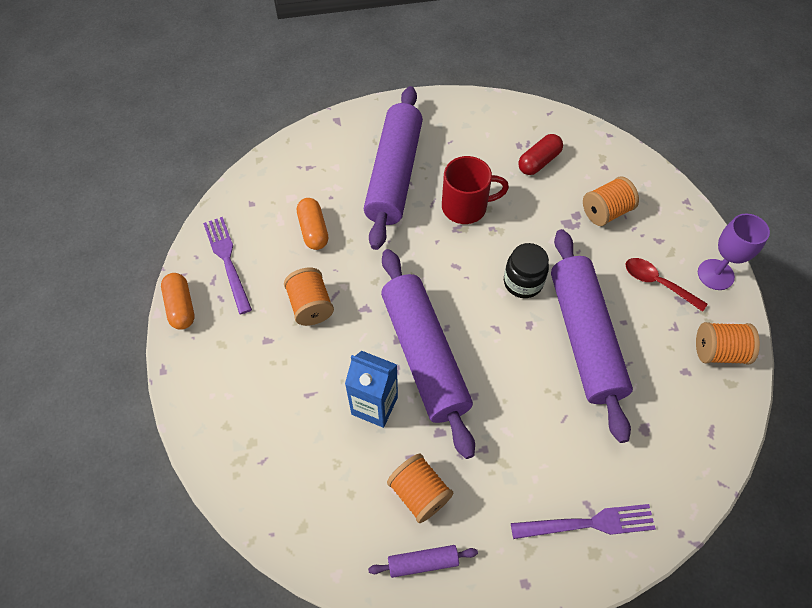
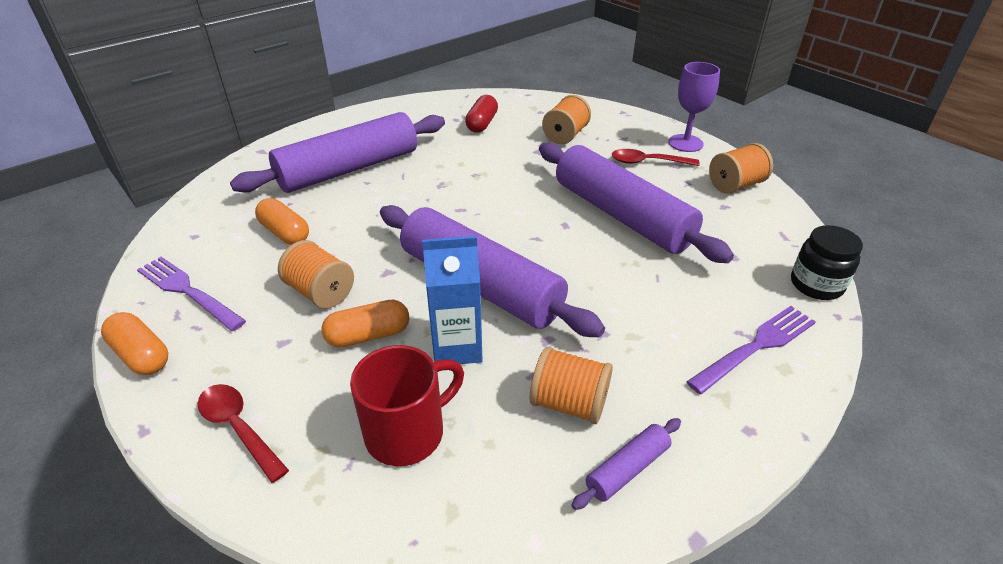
camera: 30 degrees left, 20 degrees down
(214, 398) = (238, 428): none -> red spoon
(322, 363) = (368, 335): none -> orange capsule
(394, 175) = (349, 169): purple rolling pin -> purple rolling pin turned 75 degrees clockwise
(466, 207) = (438, 168): red mug -> red mug (407, 432)
(523, 282) = (533, 199): black jar -> black jar (816, 285)

